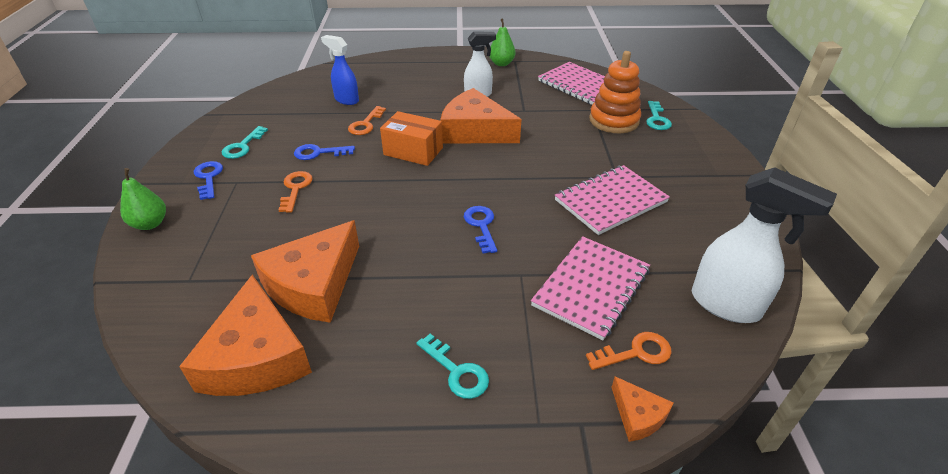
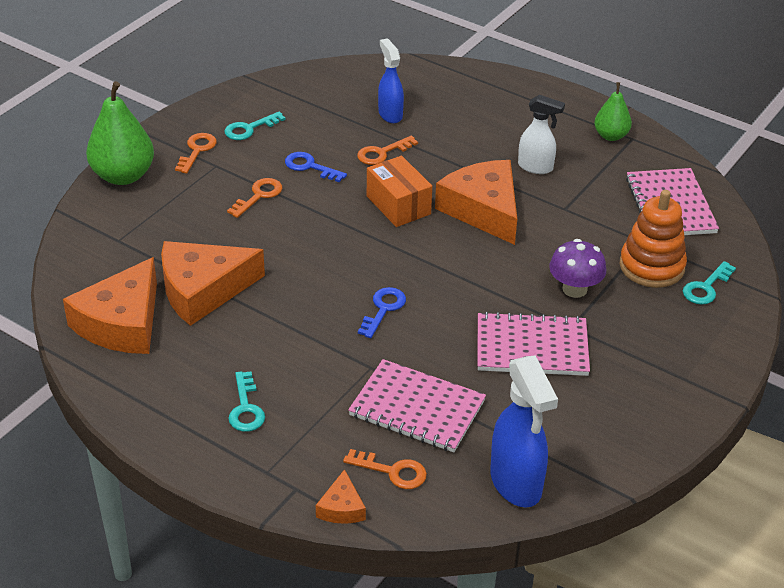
camera: 35 degrees right, 0 degrees up
(150, 224) = (123, 176): green pear -> green pear, size x1.71
(208, 178) = (197, 150): blue key -> orange key
(589, 153) = (574, 289): none -> purple mushroom
(591, 288) = (417, 408): pink notebook -> pink notebook turned 45 degrees clockwise
(726, 305) = (516, 484): white spray bottle -> blue spray bottle

